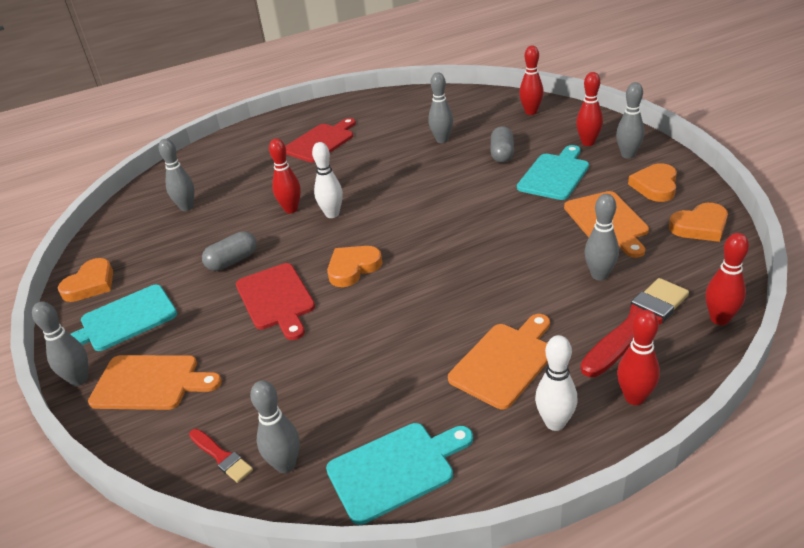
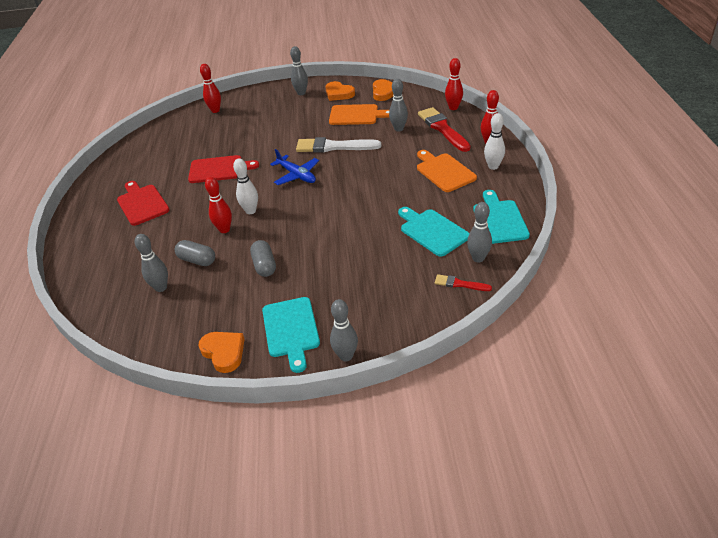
camera: 70 degrees left, 5 degrees up
(150, 383) = (374, 315): orange cutting board -> none
(221, 457) = (459, 284): red brush -> red brush turned 135 degrees counterclockwise
(276, 299) = (328, 247): red cutting board -> red cutting board (219, 169)
(353, 268) = (322, 210): orange heart -> none
(421, 222) = (297, 175): none -> blue plane
(442, 140) = (208, 150): grey bowling pin -> none
(502, 154) = (253, 131): grey capsule -> grey capsule (197, 260)
(507, 229) = (334, 147): none -> white brush
(555, 175) = (296, 119): turquoise cutting board -> turquoise cutting board (432, 231)
(588, 143) = (274, 101): red bowling pin -> none

